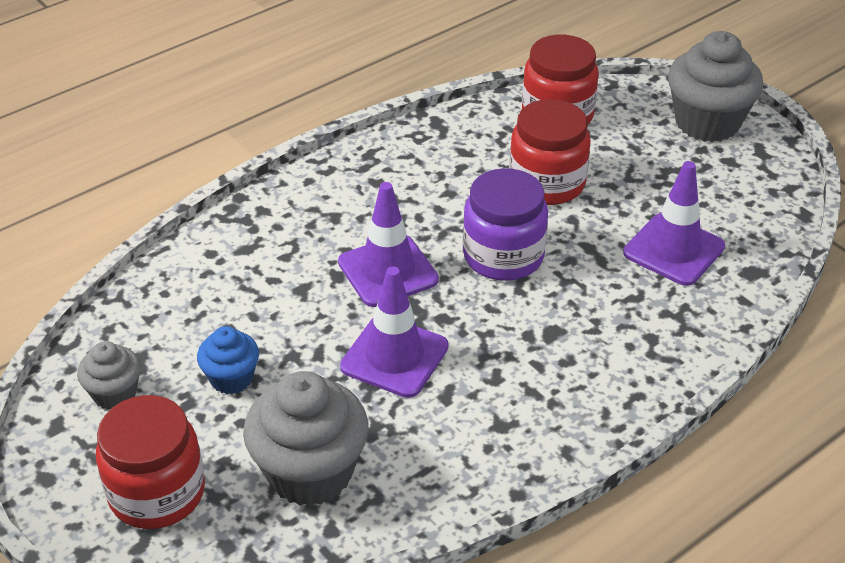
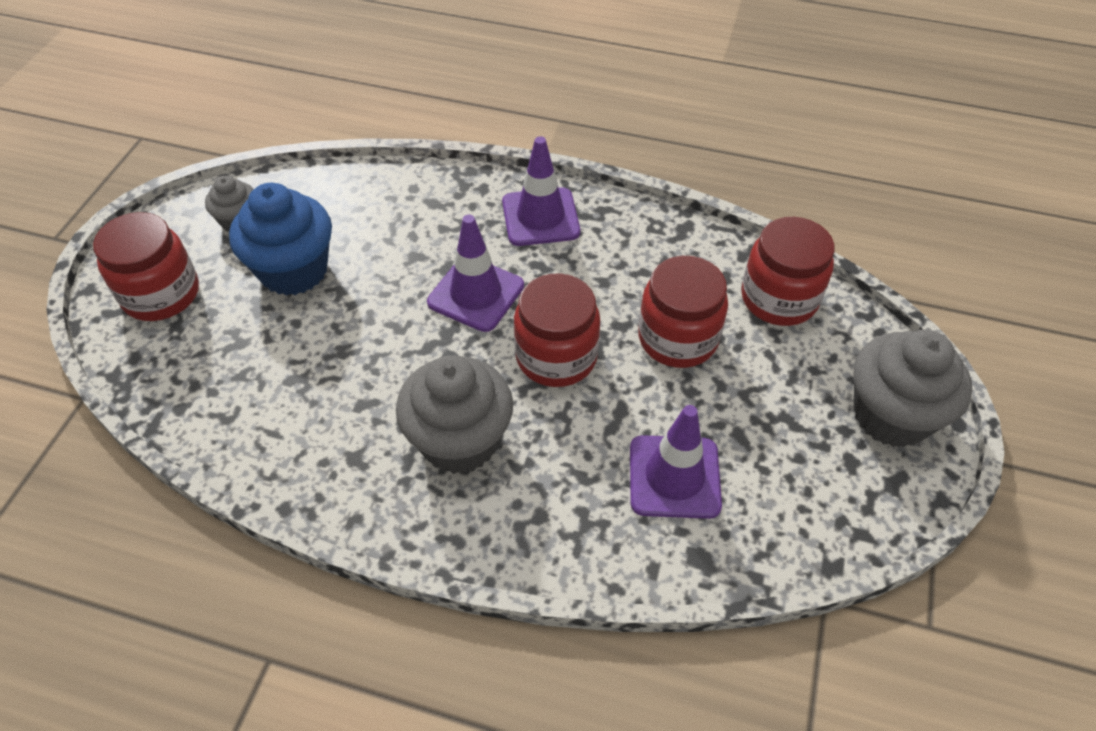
camera: 55 degrees right, 10 degrees up
(231, 378) = (294, 270): blue cupcake -> blue cupcake, size x1.85
(310, 472) = (229, 365): grey cupcake -> grey cupcake (460, 440)
(394, 357) = (383, 349): purple traffic cone -> purple traffic cone (540, 217)
(503, 256) = (556, 356): purple jar -> red jar

